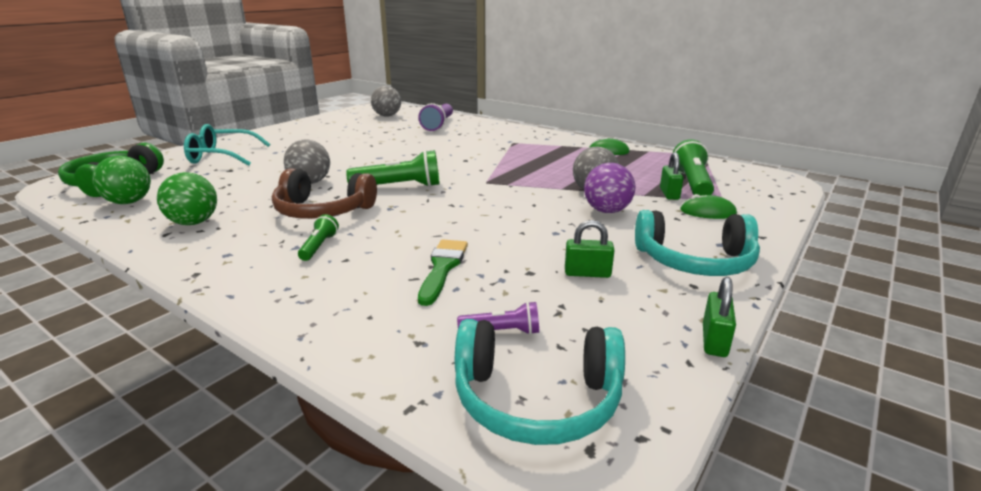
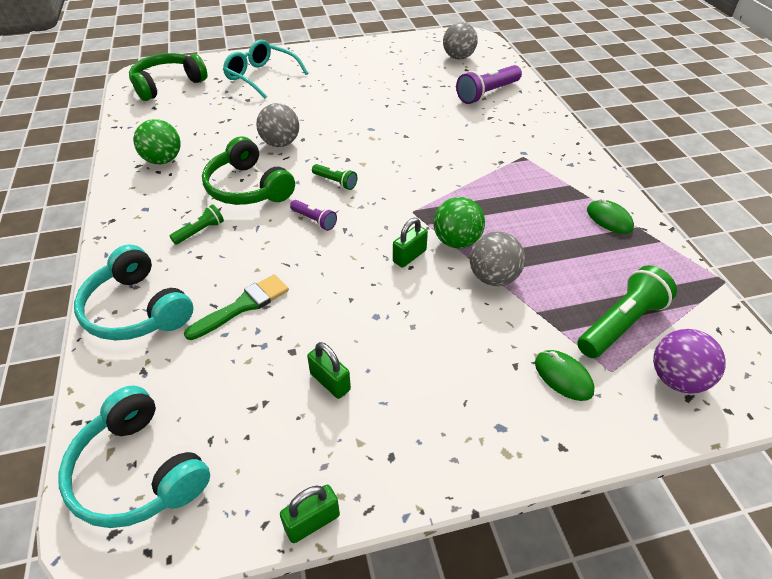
camera: 40 degrees right, 20 degrees up
(129, 202) = (154, 115): green ball -> green ball (456, 241)
(323, 211) = (248, 188): brown headphones -> green headphones
(399, 187) = (335, 182): green flashlight -> green flashlight, size x0.53
(502, 331) = (196, 398): purple flashlight -> purple flashlight (314, 220)
(607, 211) = (462, 314): purple ball -> purple ball (676, 379)
(669, 194) = (566, 326): green padlock -> green padlock (409, 256)
(695, 261) = (438, 431): turquoise headphones -> turquoise headphones (137, 309)

